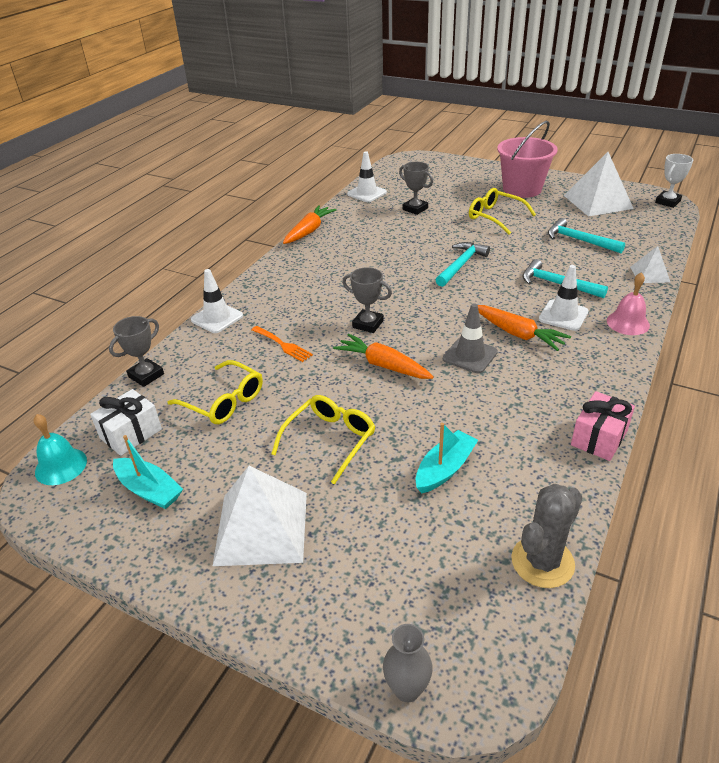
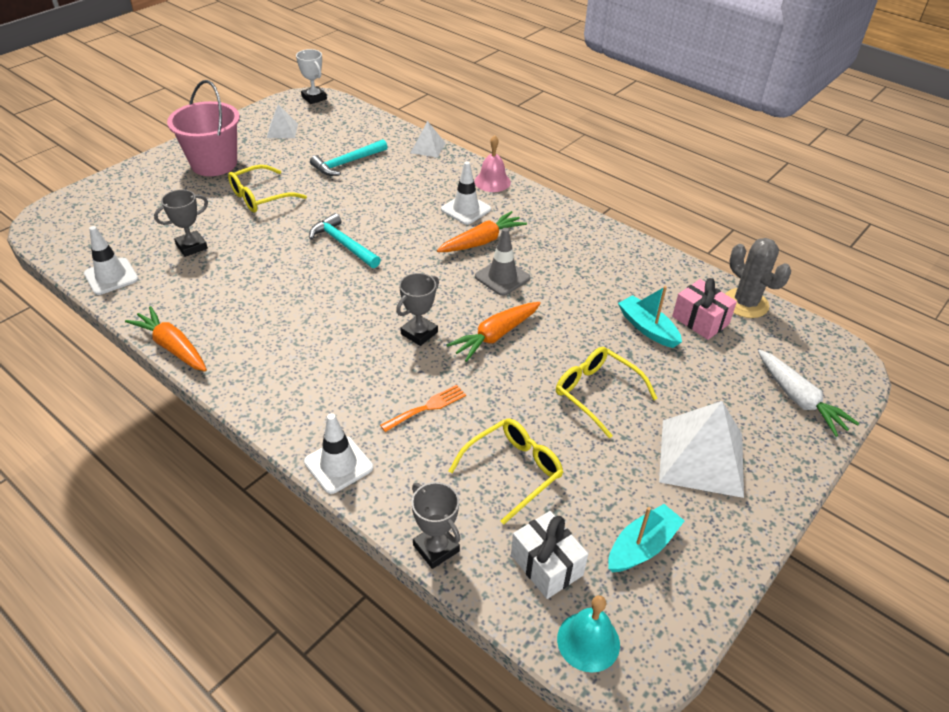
camera: 80 degrees left, 5 degrees up
(377, 623) = (799, 399): none -> white carrot
(407, 689) = (850, 394): grey vase -> none
(557, 284) = (414, 197): turquoise hammer -> none
(598, 202) = (282, 130): white pyramid -> white pyramid, size x0.53
(599, 438) = (628, 241): pink gift -> pink gift (700, 320)

